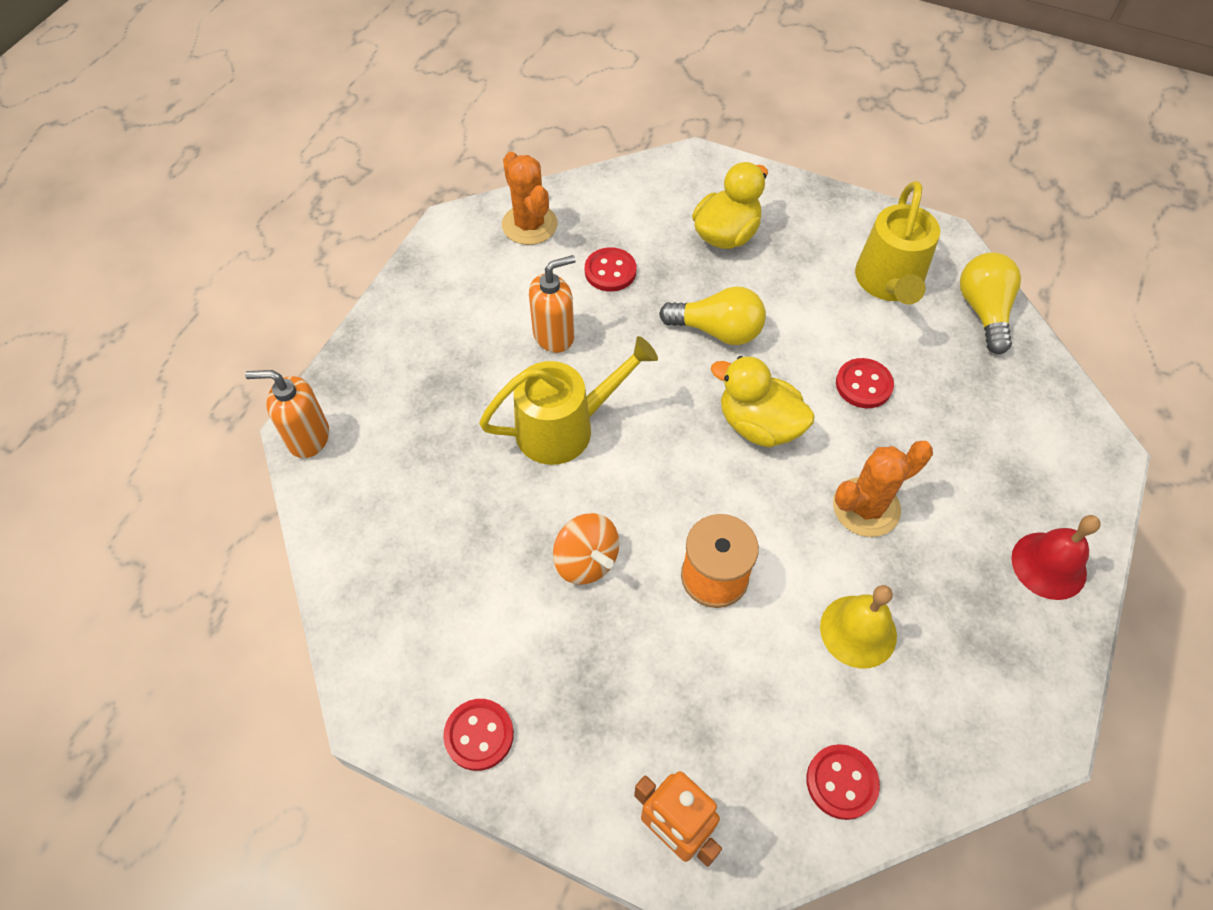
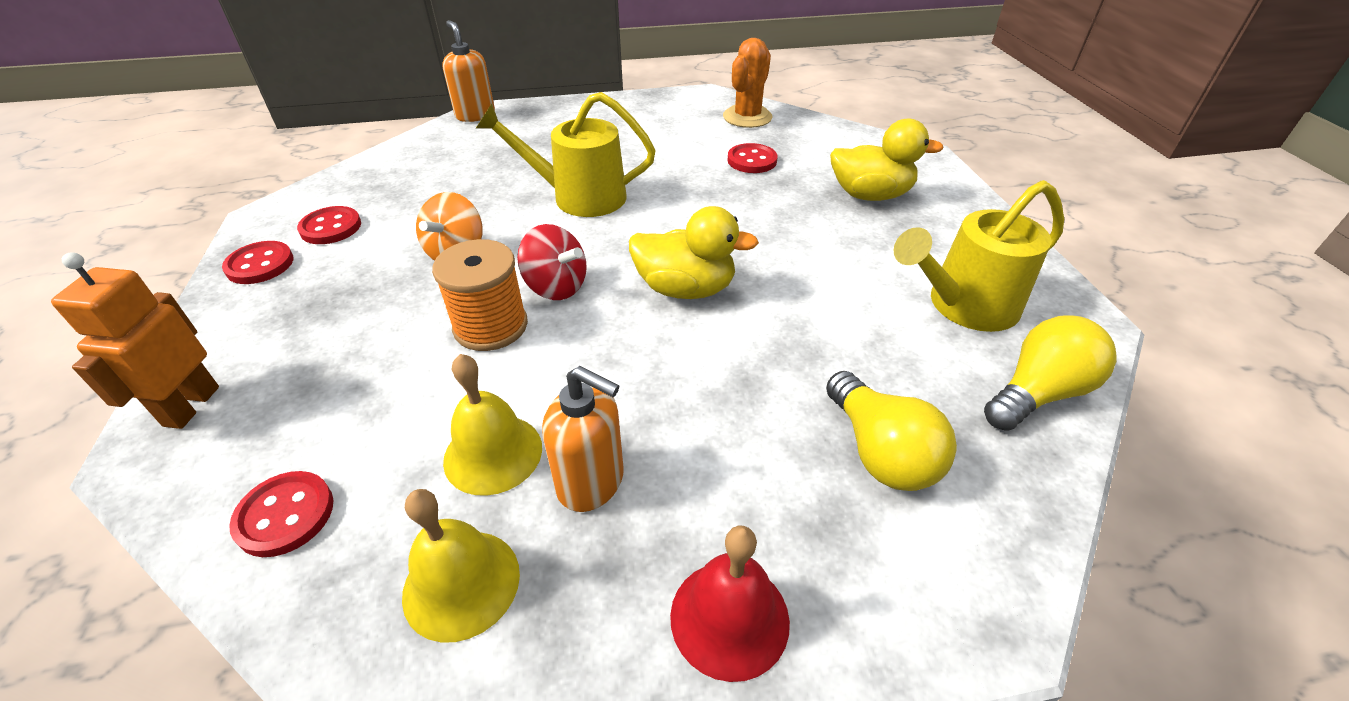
camera: 55 degrees right, 15 degrees down
(554, 335) = (660, 161): orange soap dispenser -> orange soap dispenser (591, 482)
(565, 427) = (578, 197): yellow watering can -> yellow watering can turned 150 degrees clockwise
(694, 508) = (556, 287): none -> red spinning top
(717, 331) = (761, 228): yellow light bulb -> yellow light bulb (880, 451)
(758, 425) = (685, 289): yellow duck -> yellow duck turned 105 degrees clockwise
(863, 385) = (812, 337): red button -> red button (331, 227)
(866, 507) = (659, 398): orange cactus -> none
(957, 691) = (461, 583): none -> yellow bell

